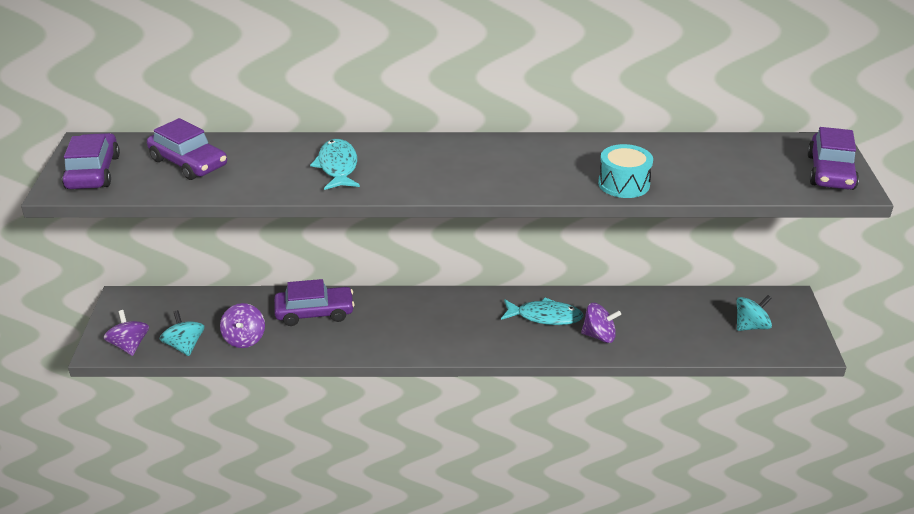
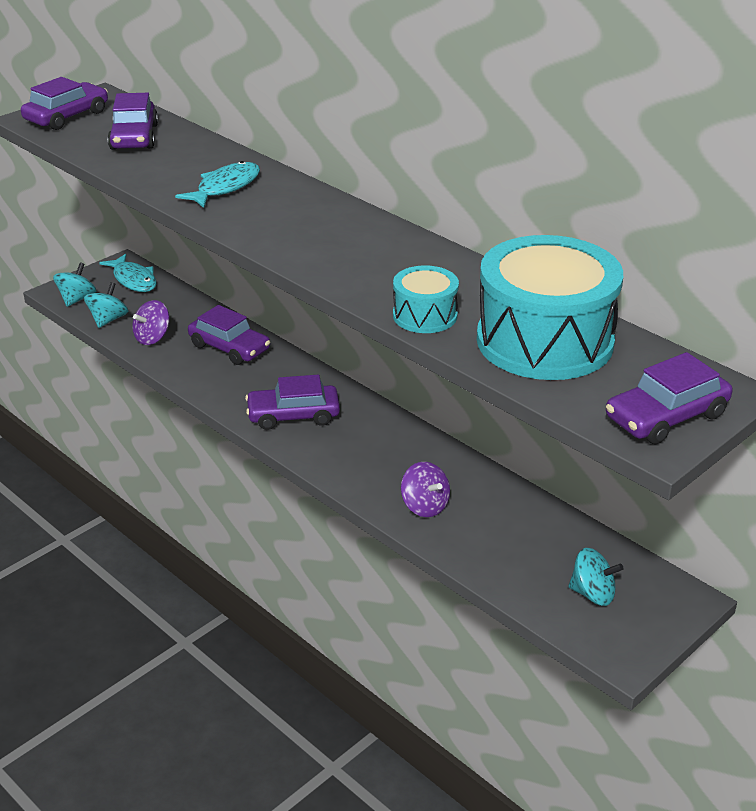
camera: 45 degrees right, 0 degrees up
(129, 346) = (77, 299): purple spinning top -> turquoise spinning top
(434, 331) = (293, 415): none -> purple car
(545, 317) = (404, 460): turquoise fish -> turquoise fish (133, 280)
(707, 164) = (544, 341): none -> turquoise drum

